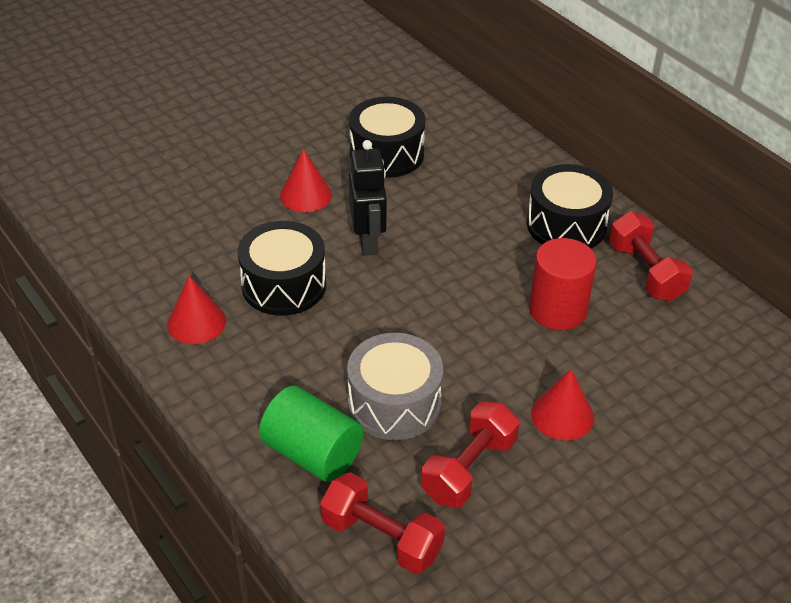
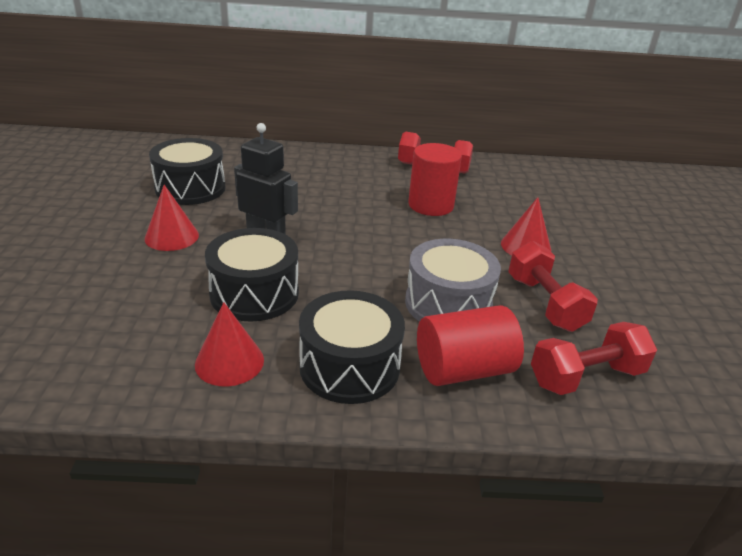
camera: 55 degrees left, 10 degrees down
(312, 453) = (463, 369): green cylinder -> red cylinder
(566, 225) = (360, 169): black drum -> black drum (349, 366)

